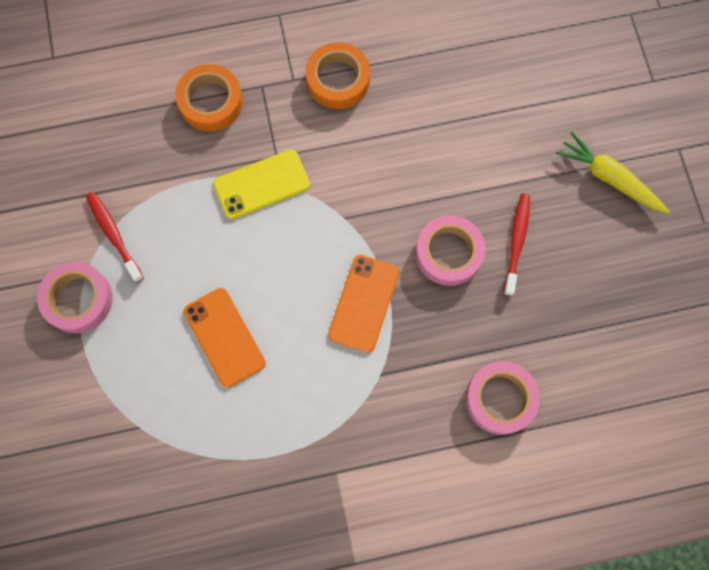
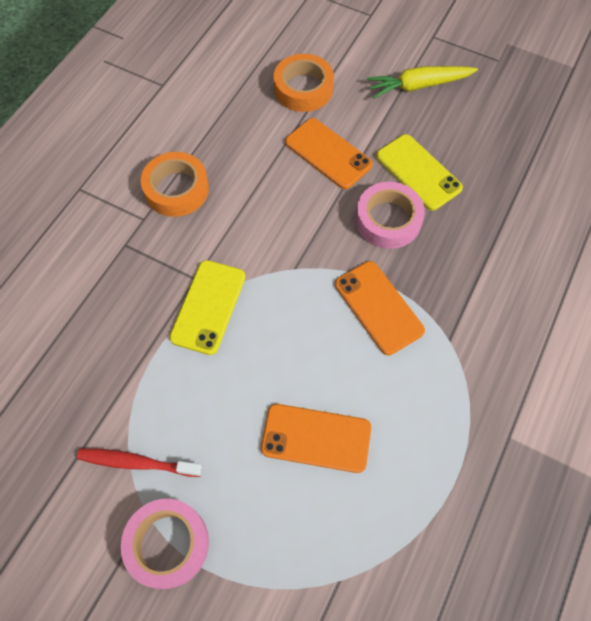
camera: 50 degrees left, 10 degrees down
(211, 102) = (98, 291): orange tape -> orange tape (303, 89)
(471, 161) = (328, 153): none -> orange phone
(500, 399) = (534, 271): pink tape -> none
(516, 242) = (418, 172): red toothbrush -> yellow phone

